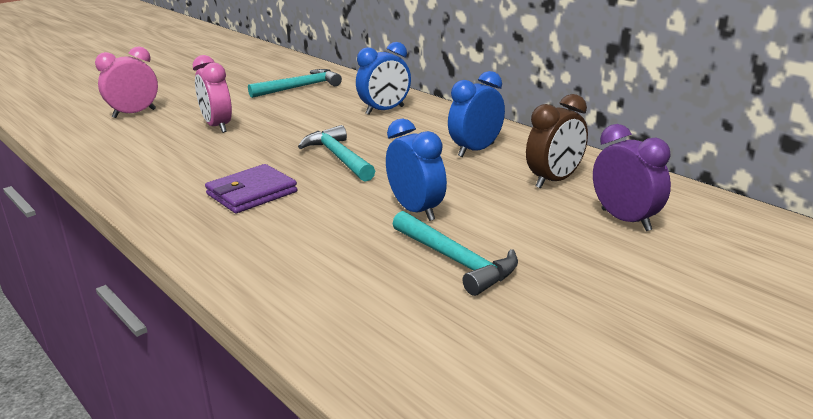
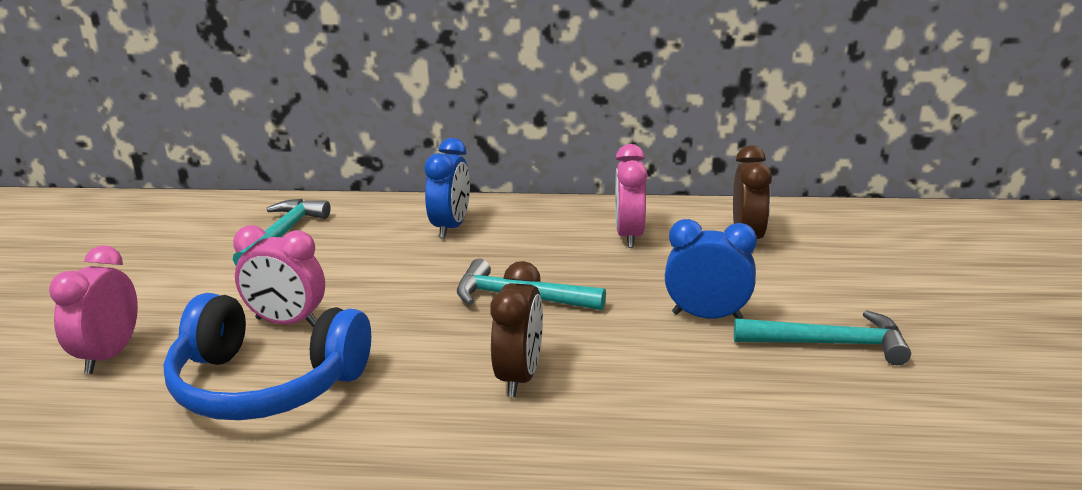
camera: 45 degrees left, 0 degrees up
(155, 148) = (265, 385): none -> blue headphones
(252, 193) = (519, 377): purple wallet -> brown clock
(476, 150) = (629, 236): blue clock -> pink clock
(626, 220) = (858, 250): purple clock -> none

